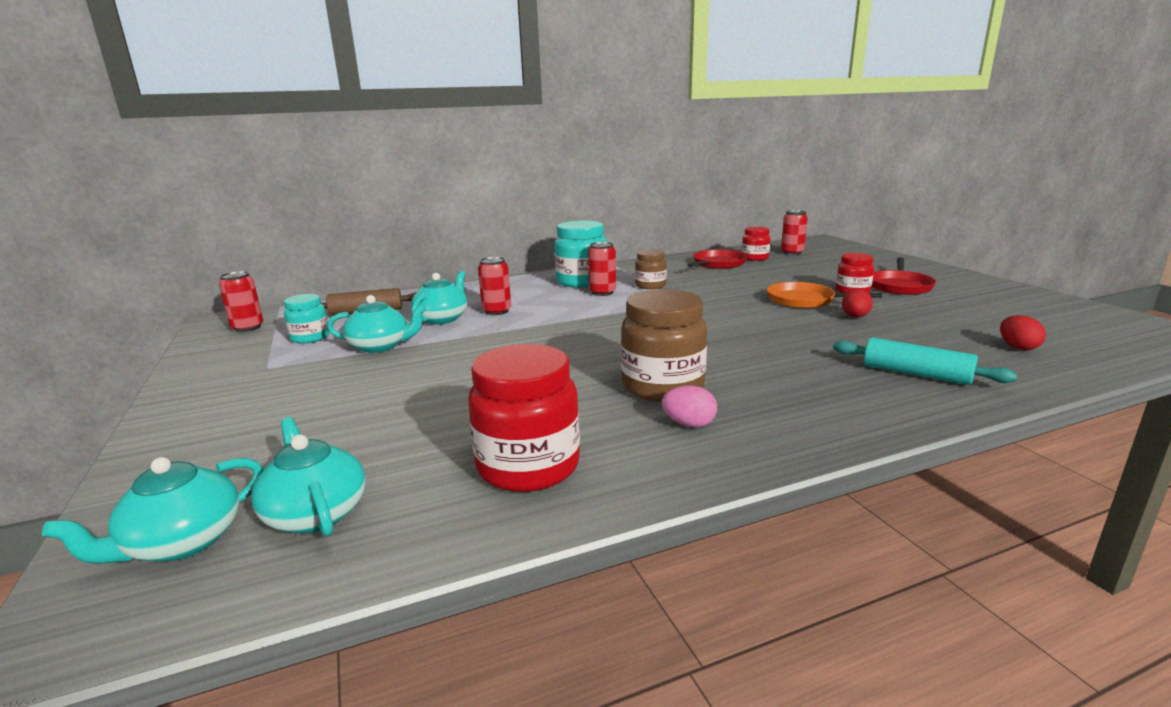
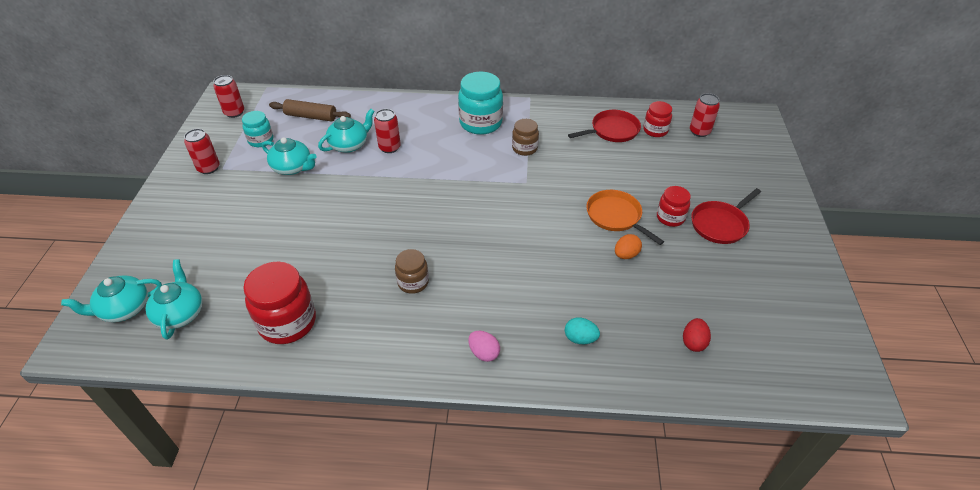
camera: 25 degrees right, 25 degrees up
(602, 292) = (481, 146): red can -> red can (208, 168)
(662, 386) = (413, 282): brown jar -> brown jar, size x0.57
(689, 424) = (393, 324): pink egg -> pink egg (484, 353)
(855, 317) = (626, 255): red egg -> orange egg
(916, 374) = (580, 338): turquoise rolling pin -> turquoise egg

